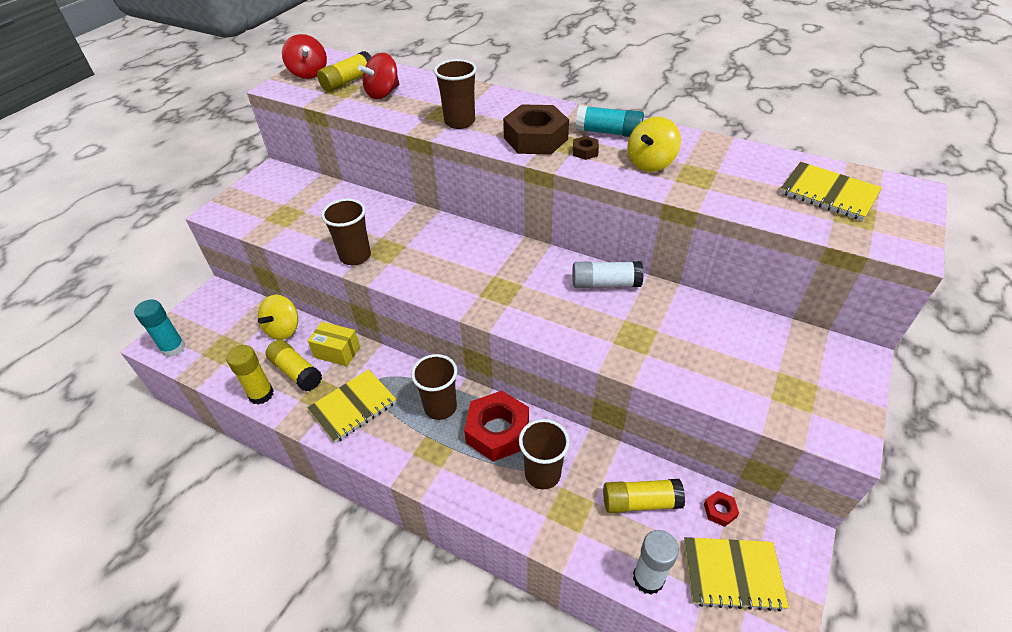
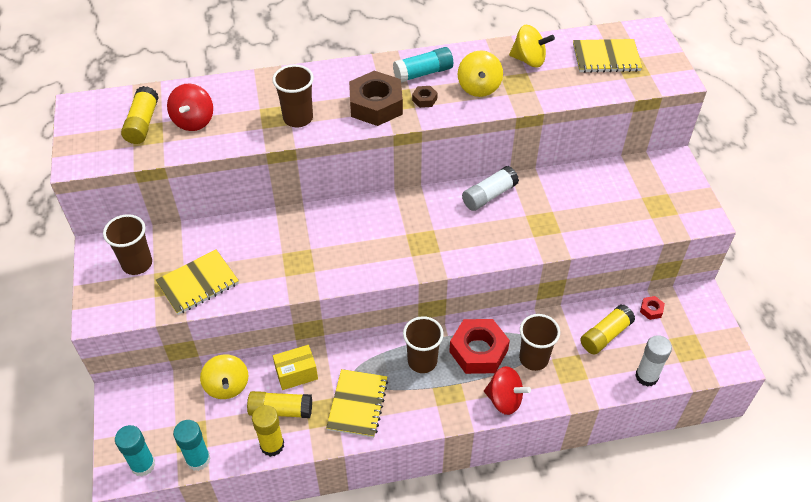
camera: 40 degrees left, 5 degrees up
(206, 369) = (198, 459): none -> turquoise glue stick
(309, 73) = (89, 132): red spinning top -> red spinning top (504, 399)
(355, 256) = (280, 281): brown cup -> brown cup (137, 264)
(731, 162) = (529, 60): none -> yellow spinning top
(732, 574) = (685, 342): yellow notebook -> yellow notebook (198, 283)

